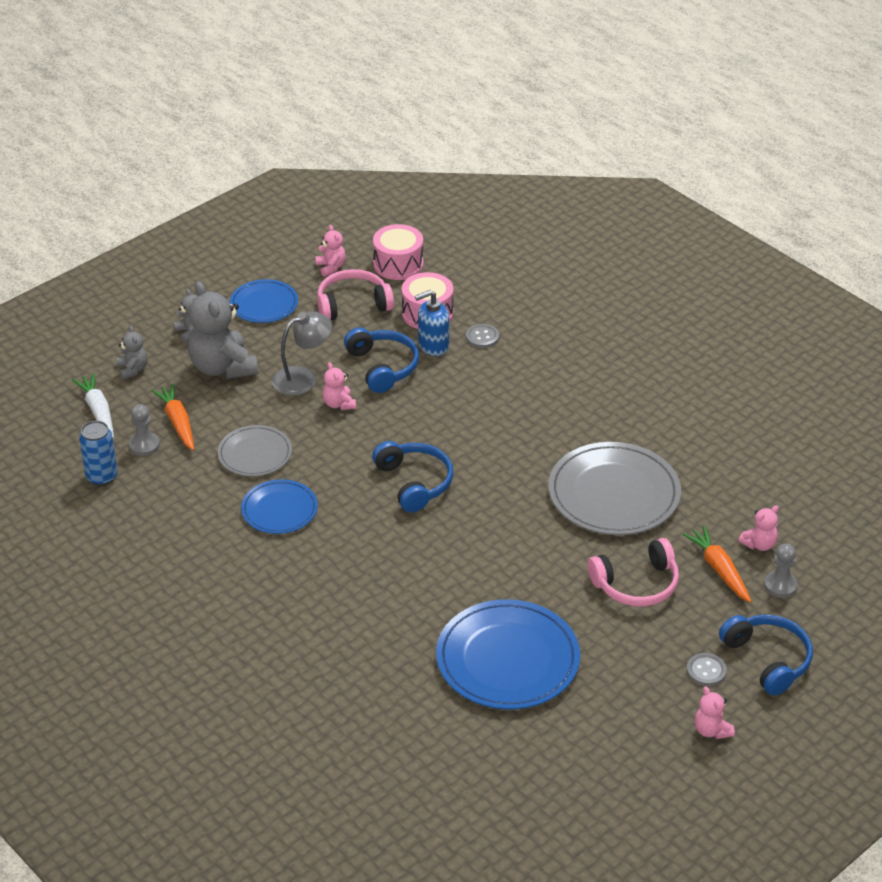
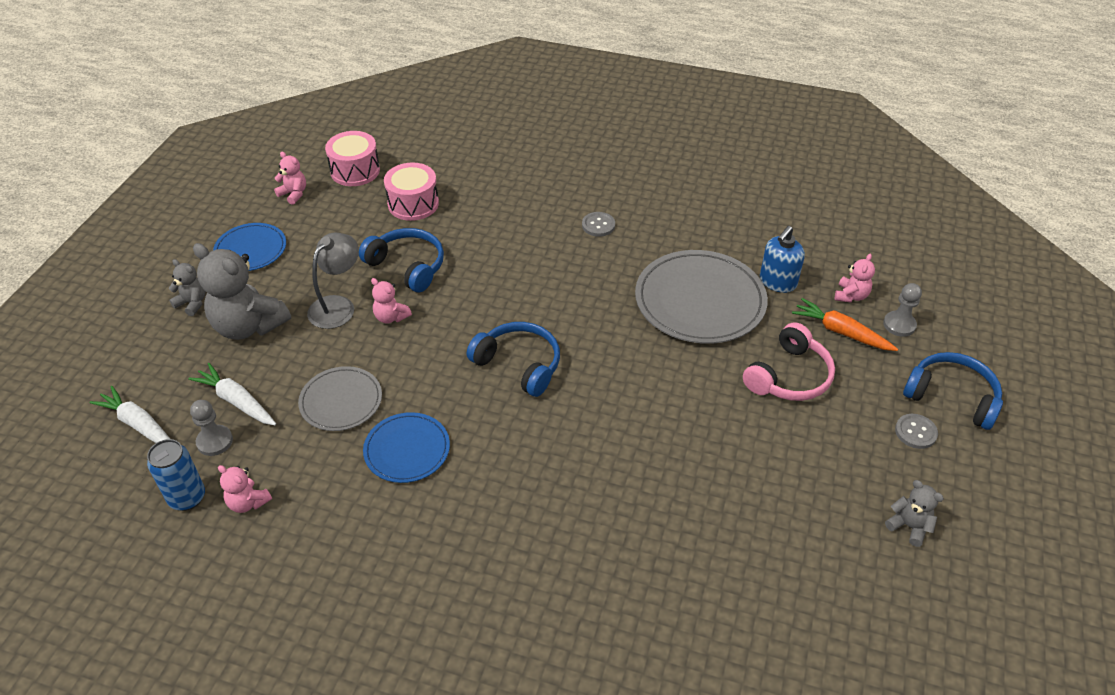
camera: 30 degrees left, 5 degrees up
(133, 369) = (151, 364): grey teddy bear -> grey teddy bear (909, 526)
(178, 422) = (236, 401): orange carrot -> white carrot
(353, 304) = (338, 220): pink headphones -> none
(433, 345) = (439, 230): blue soap dispenser -> blue soap dispenser (777, 282)
(482, 337) = (477, 207): grey button -> grey button (598, 225)
(507, 659) = (744, 506): blue plate -> none
(711, 730) = (972, 489): pink teddy bear -> pink teddy bear (248, 502)

